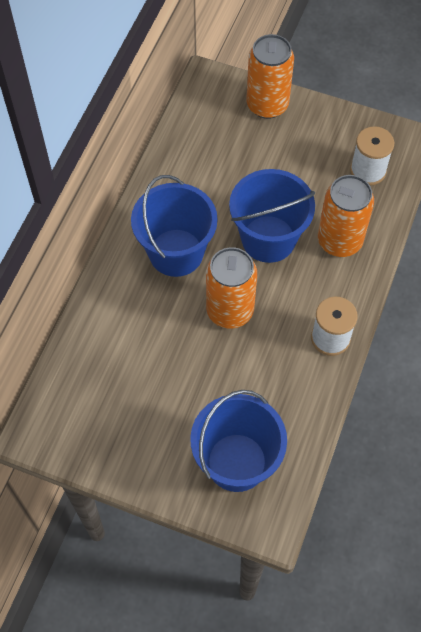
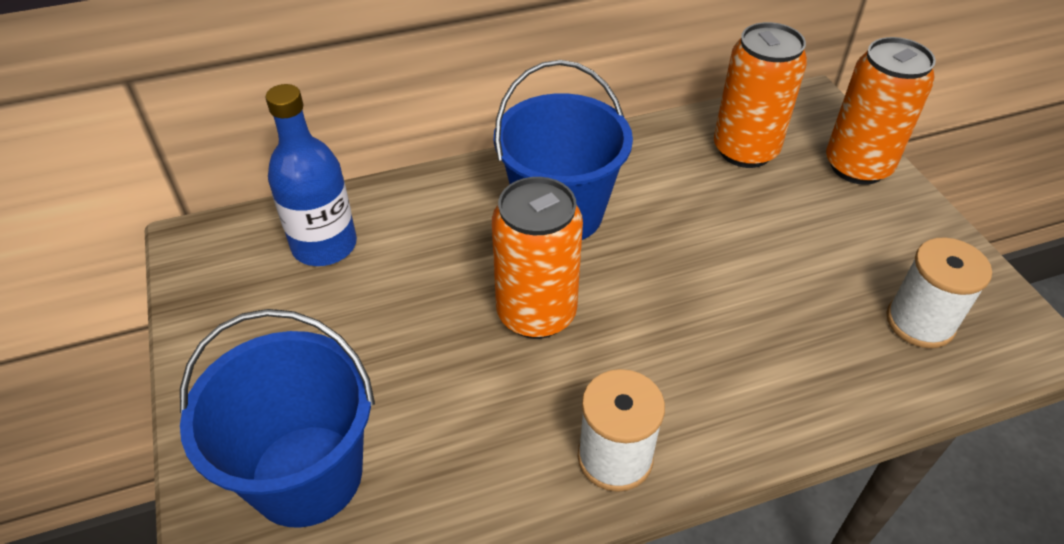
camera: 50 degrees right, 15 degrees down
(96, 373) = (324, 245): none -> blue bottle
(268, 239) = (683, 285): blue bucket -> none
(339, 241) = (776, 363): orange can -> orange can (745, 150)

